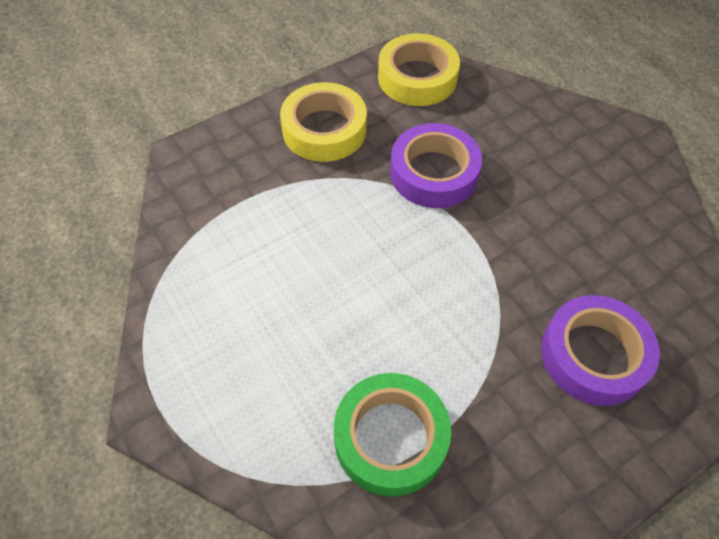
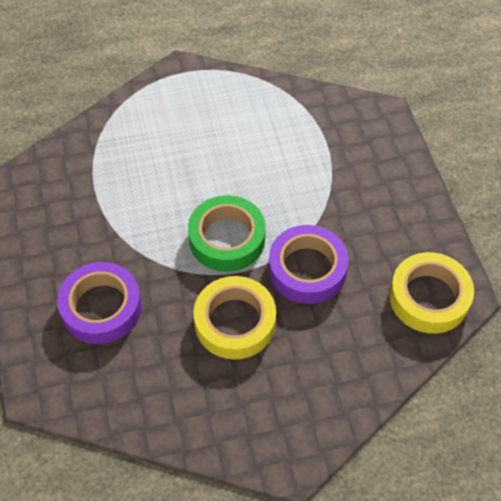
camera: 110 degrees right, 0 degrees up
(324, 129) = (382, 207): yellow tape -> yellow tape (235, 322)
(390, 438) = (108, 172): green tape -> green tape (227, 238)

